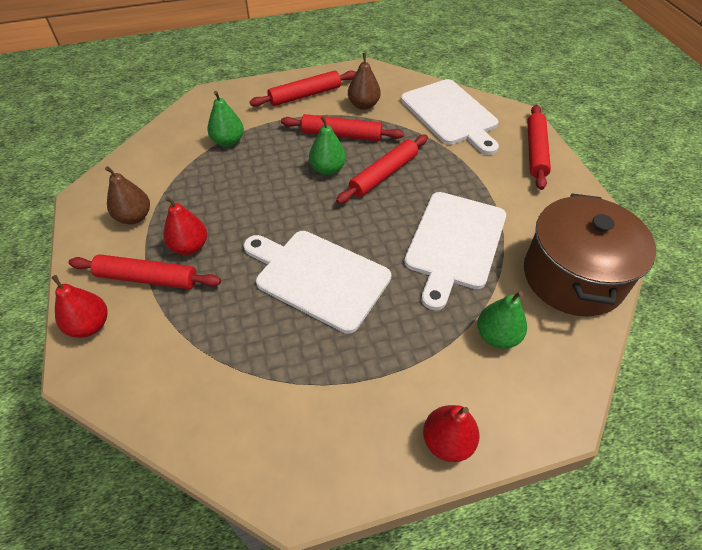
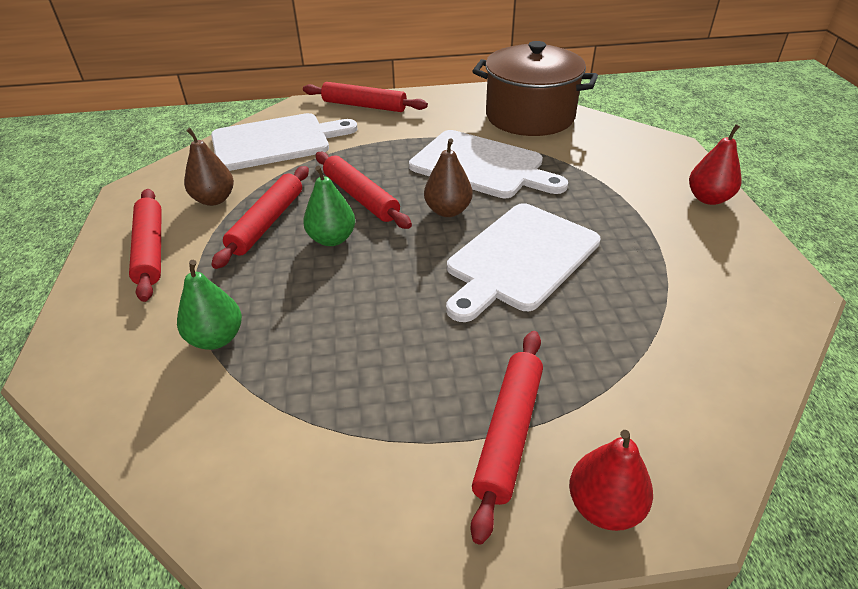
camera: 80 degrees left, 10 degrees down
(134, 217) = (363, 464): brown pear -> brown pear (448, 211)
(189, 246) = (449, 382): red pear -> none
(497, 336) = (596, 160): green pear -> none

